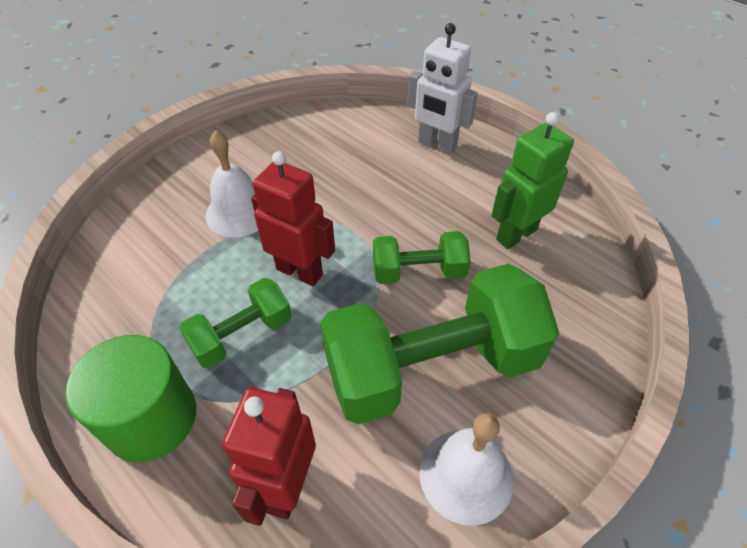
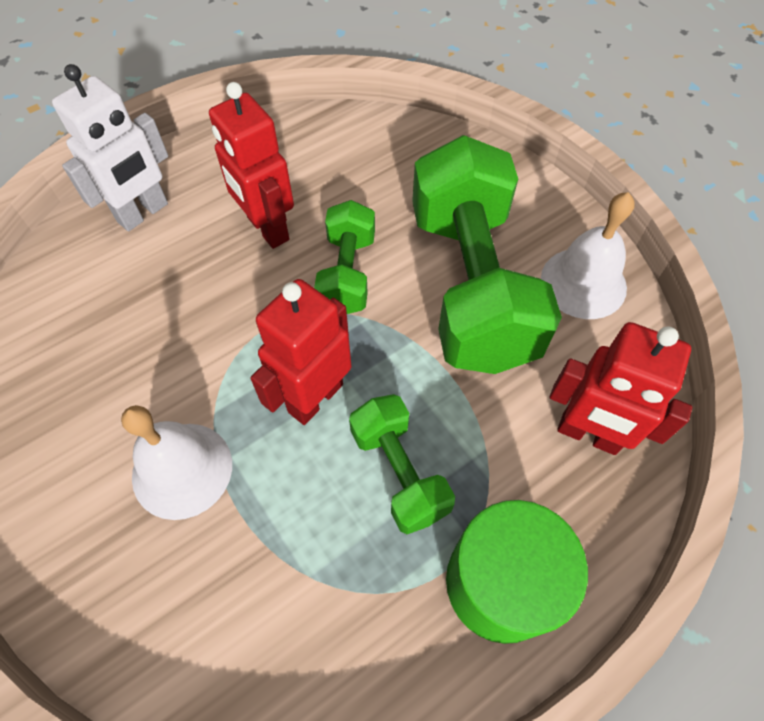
camera: 80 degrees left, 10 degrees up
(446, 213) = (267, 229): none -> red robot
(516, 234) = (318, 175): green robot -> none

